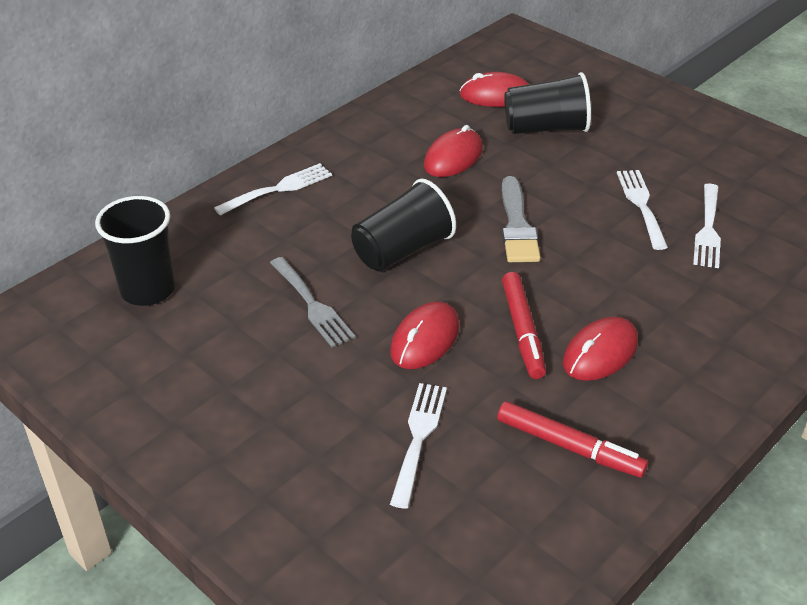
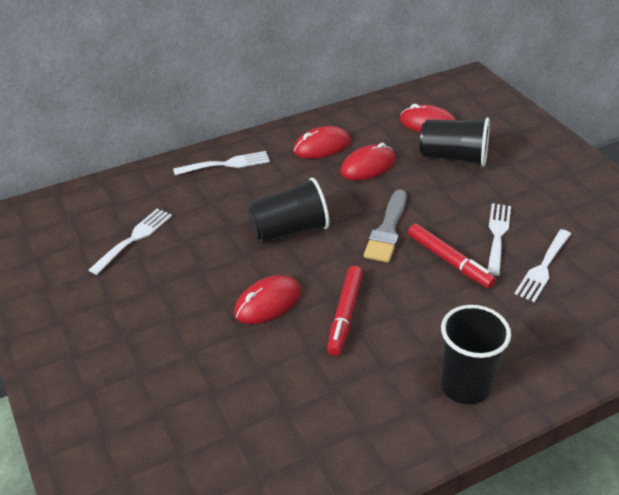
camera: 20 degrees right, 0 degrees up
(148, 290) = (96, 219): black cup -> black cup (465, 386)
(312, 305) = (201, 256): grey fork -> none
(418, 437) = (220, 377): white fork -> white fork (134, 238)
(569, 447) = (329, 417): red marker -> red marker (449, 261)
(600, 353) = (396, 347): red mouse -> red mouse (321, 146)

